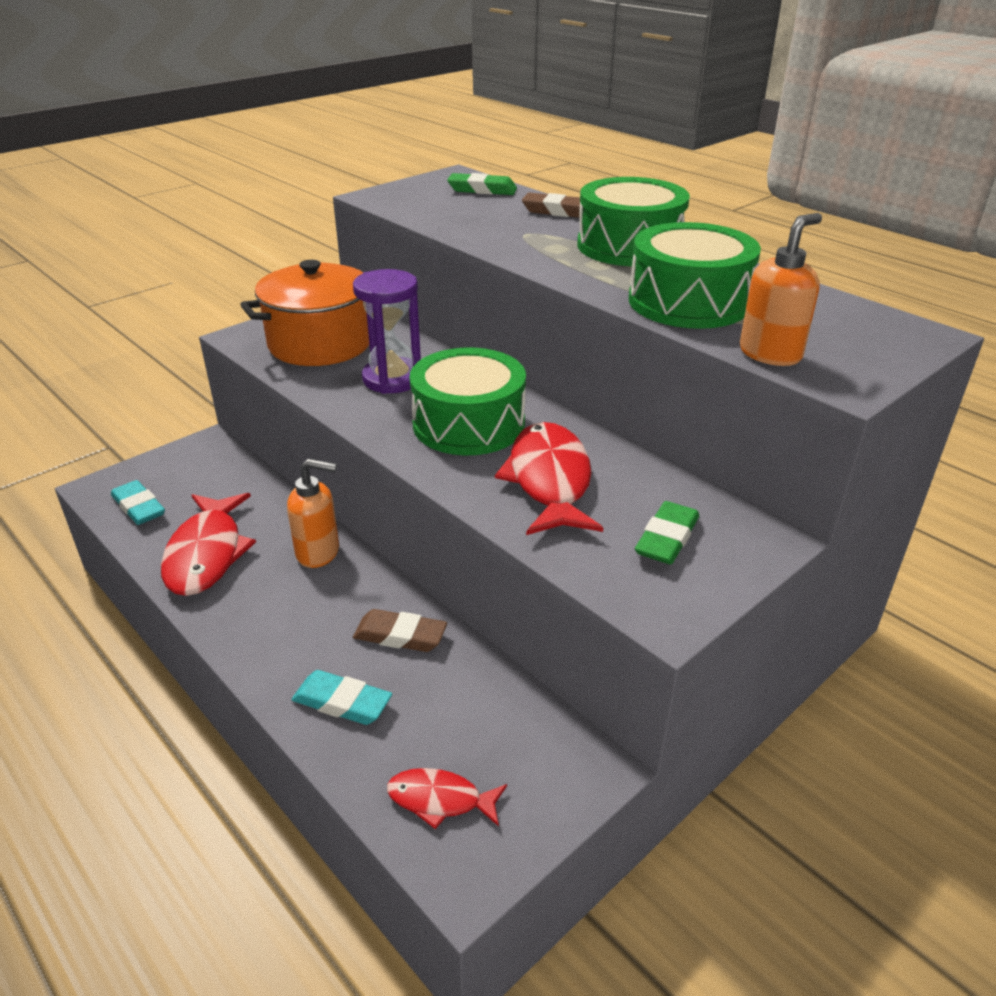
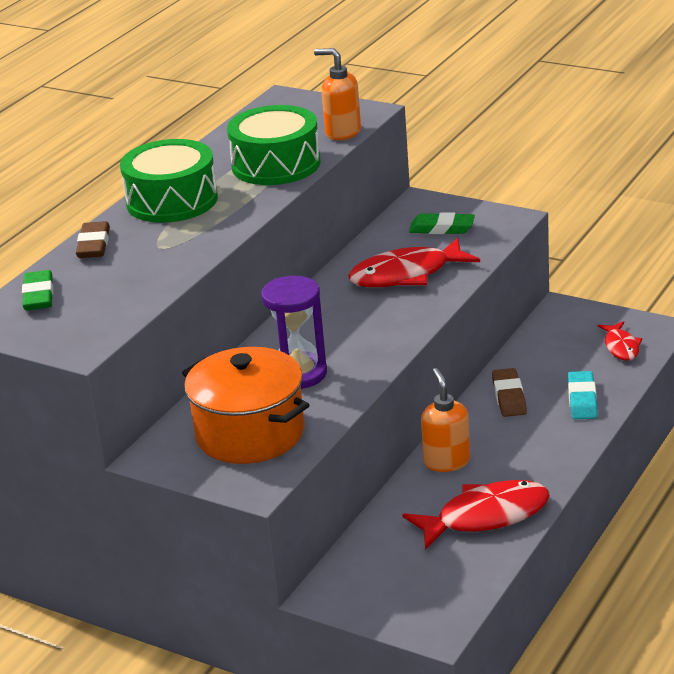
camera: 105 degrees left, 5 degrees down
(139, 507) = (450, 587): turquoise eraser -> none
(468, 424) = (351, 321): green drum -> none

